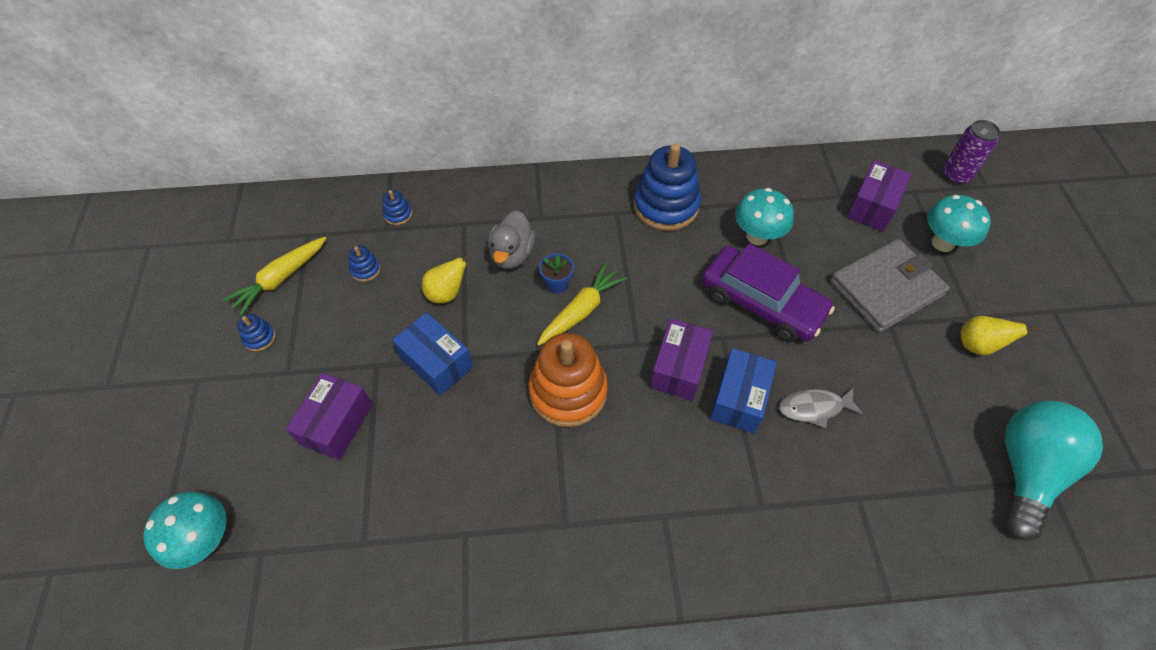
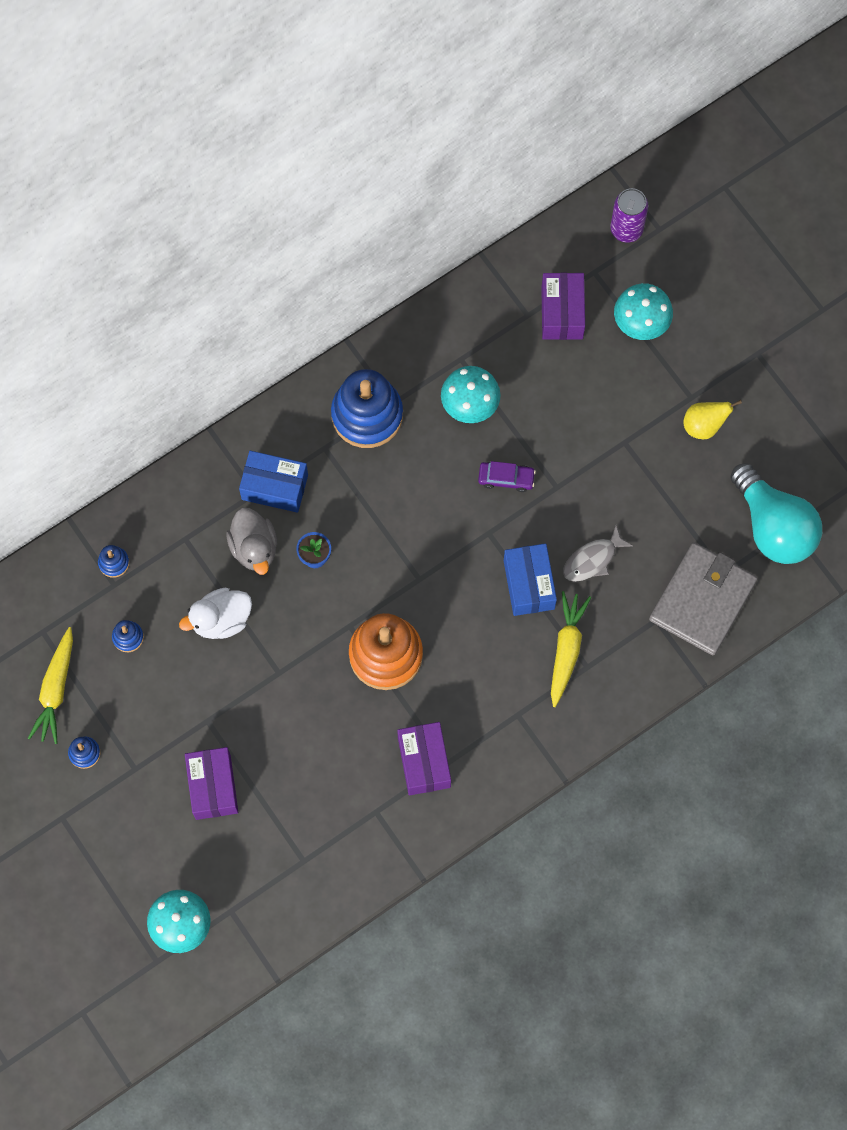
camera: 30 degrees left, 15 degrees up
(436, 362) = (258, 690): blue box -> blue box (274, 487)
(447, 293) = (221, 620): yellow pear -> white duck
(581, 311) = (352, 572): yellow carrot -> yellow carrot (566, 650)
(678, 368) = (466, 583): purple box -> purple box (424, 762)
(761, 302) = (506, 478): purple car -> purple car, size x0.45
(885, 288) = (607, 405): grey wallet -> grey wallet (702, 600)
(1026, 470) = (773, 527): turquoise light bulb -> turquoise light bulb turned 150 degrees clockwise

